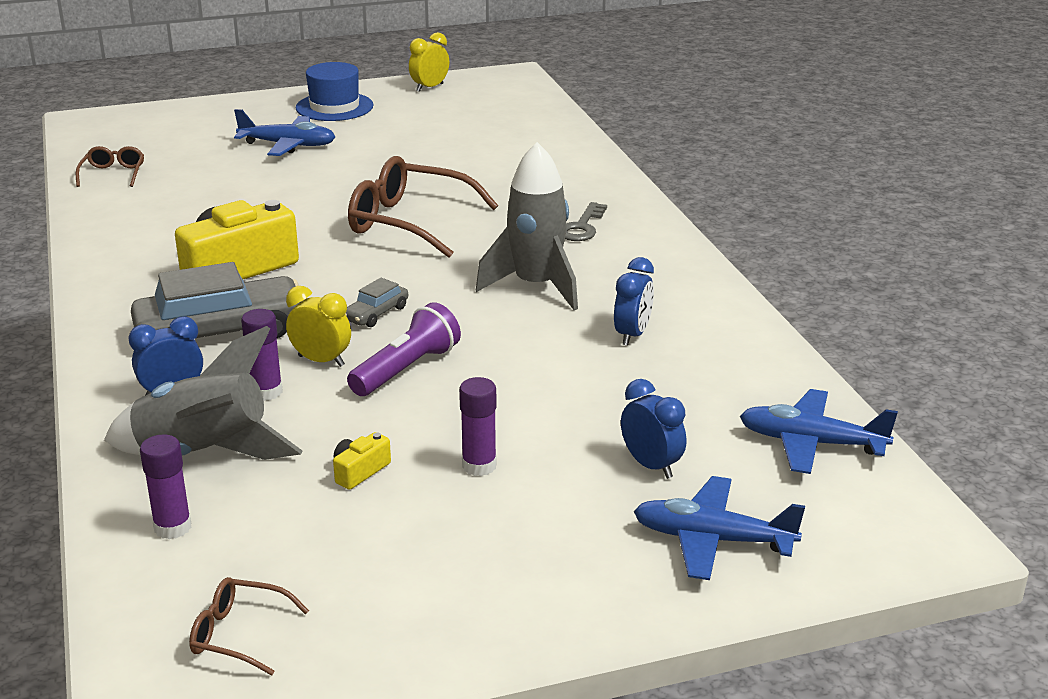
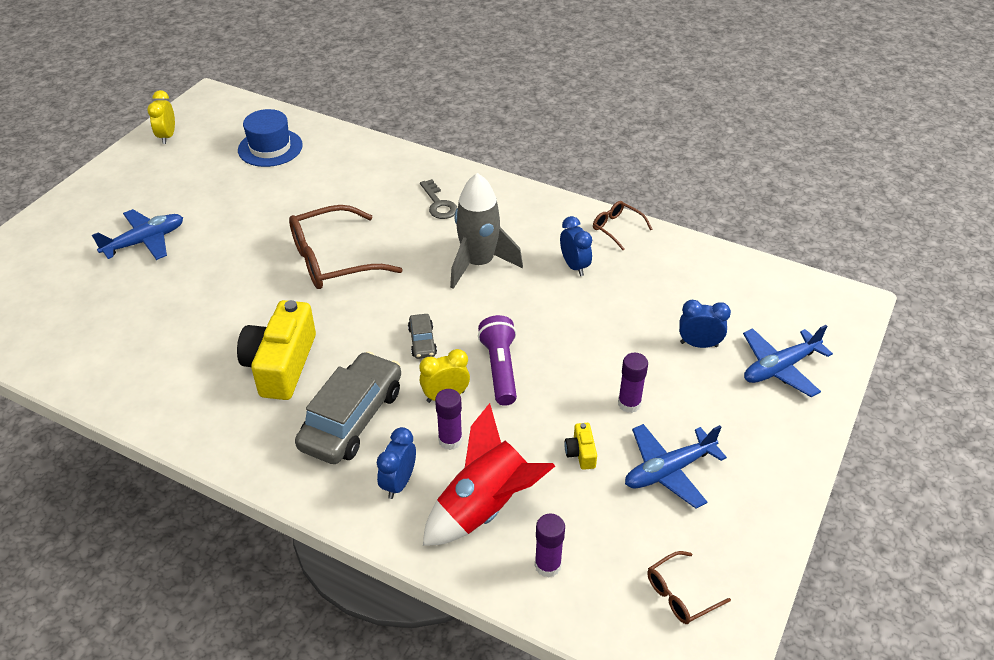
camera: 45 degrees left, 15 degrees up
(113, 174) = (47, 343): brown glasses -> brown glasses (617, 228)
(204, 454) = (485, 507): grey rocket -> red rocket
(334, 107) = (123, 188): blue hat -> blue hat (270, 148)
(811, 443) = (740, 281): blue plane -> blue plane (669, 471)

